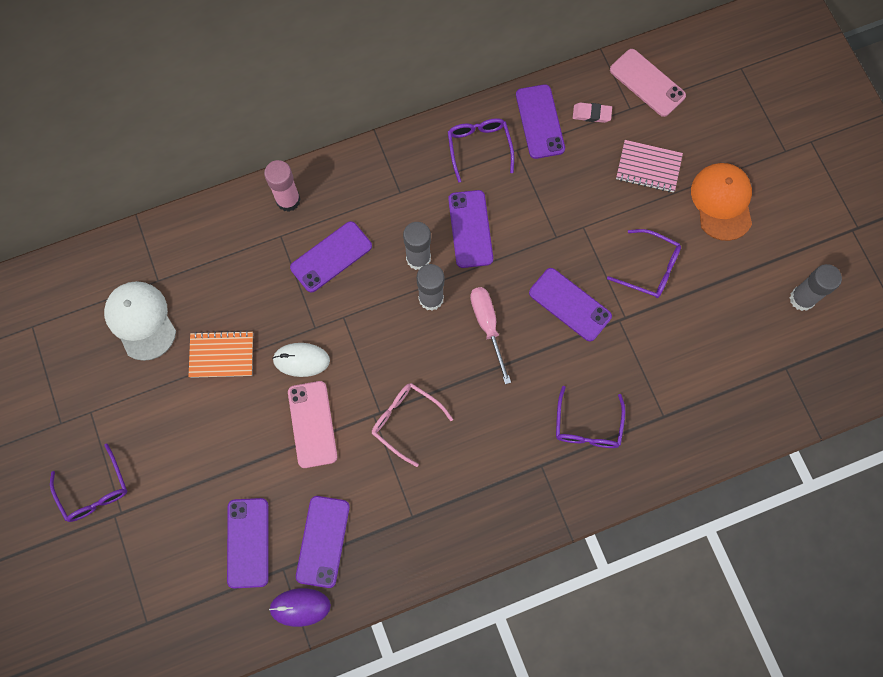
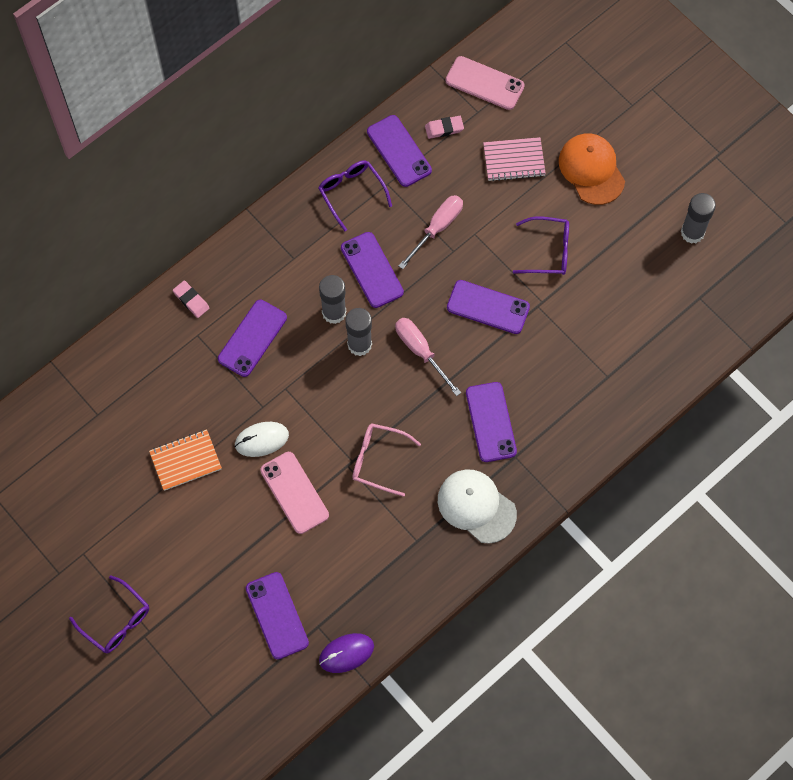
camera: 20 degrees left, 5 degrees down
(141, 320) = (96, 456): white cap -> white cap (476, 506)
(288, 200) = (191, 300): pink glue stick -> pink eraser
(323, 541) = (344, 590): purple phone -> purple phone (491, 422)
(549, 209) = (437, 228): none -> pink screwdriver
(587, 426) = (543, 408): purple glasses -> none

